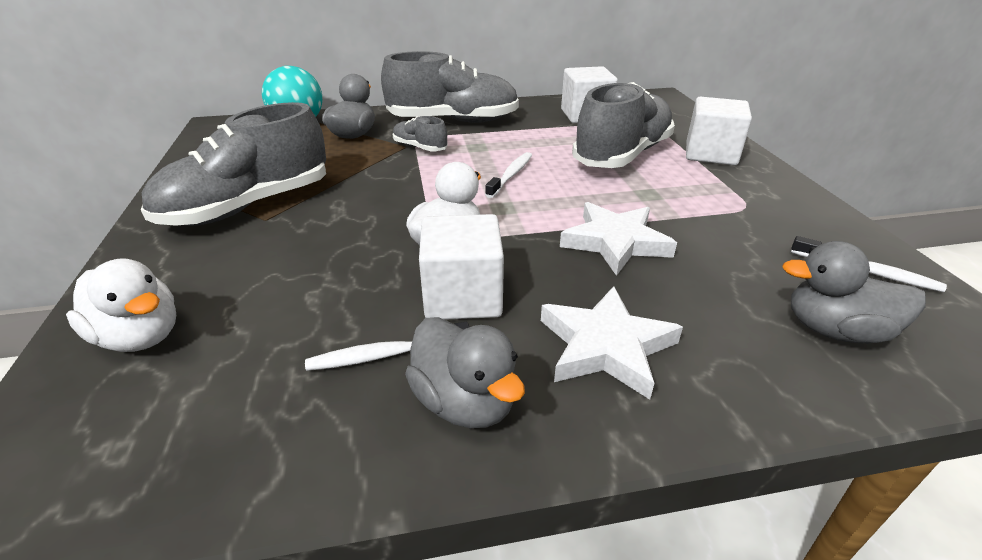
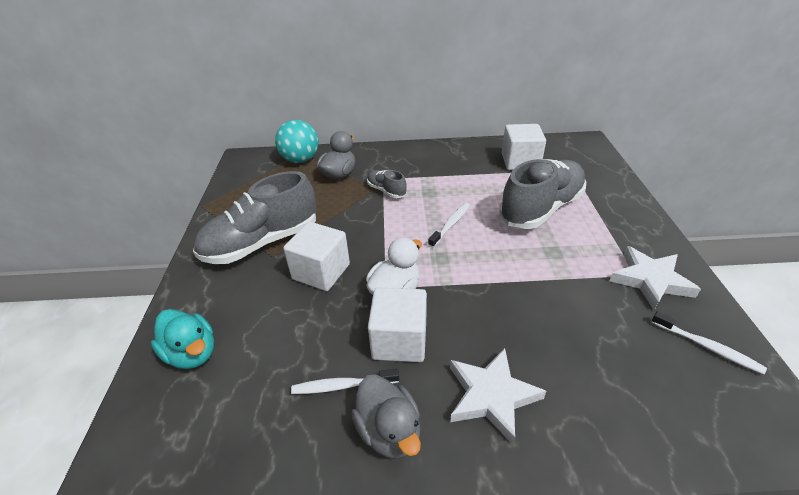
camera: 10 degrees right, 5 degrees up
(140, 337) = (192, 353): white duck -> turquoise duck
(453, 121) = (415, 163): grey shoe -> none
(615, 242) = (517, 299): white star -> white star (650, 280)
(710, 154) = (614, 211): white cube -> white cube (321, 272)
(835, 330) = (664, 401): grey duck -> none

